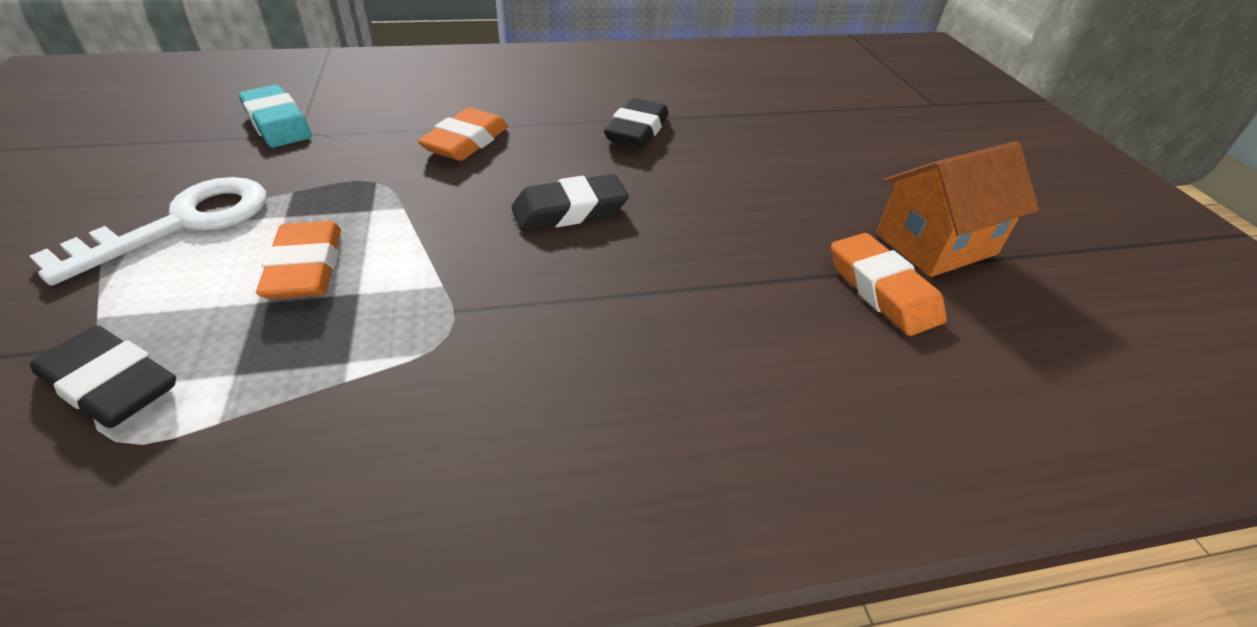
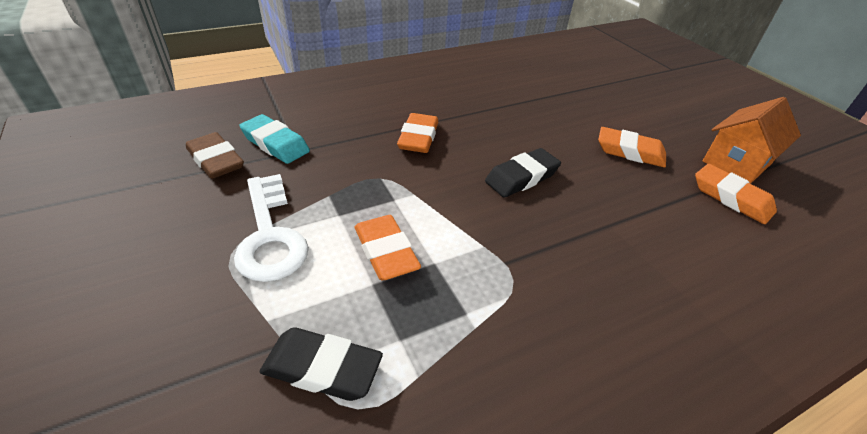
camera: 15 degrees left, 0 degrees up
(182, 224) = (270, 235): white key -> white key turned 135 degrees clockwise
(191, 132) = (216, 160): none -> brown eraser
(637, 130) = (519, 112): black eraser -> none
(765, 203) = (630, 152): none -> orange eraser

